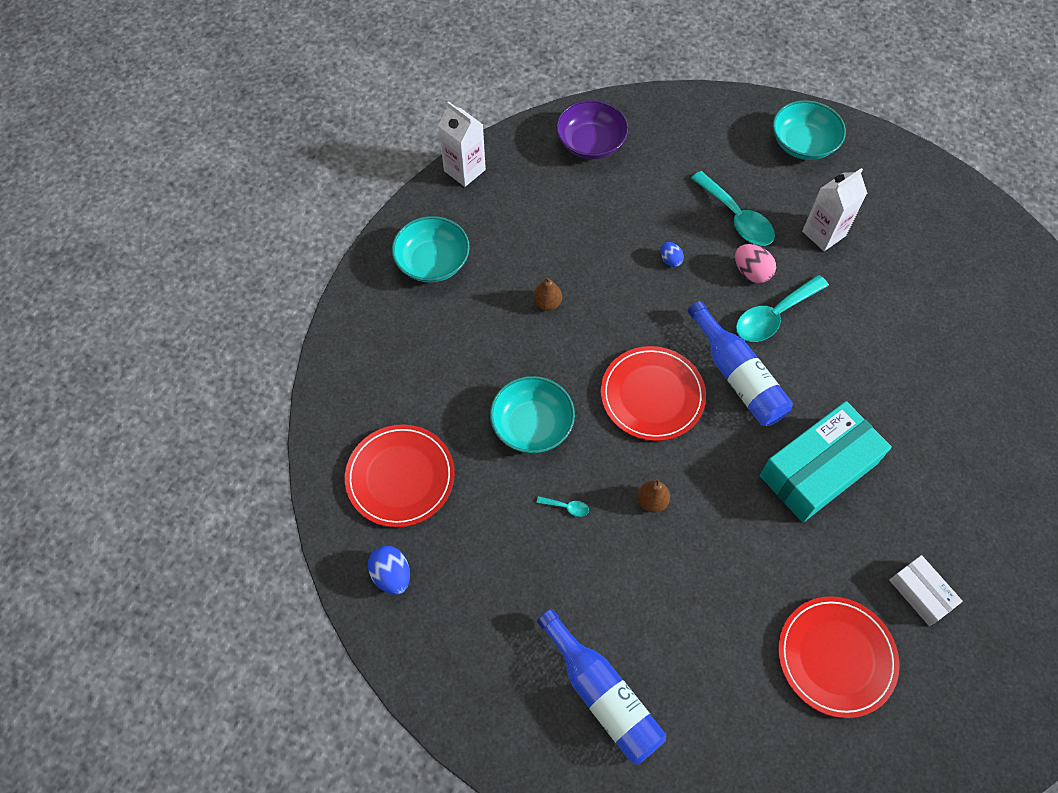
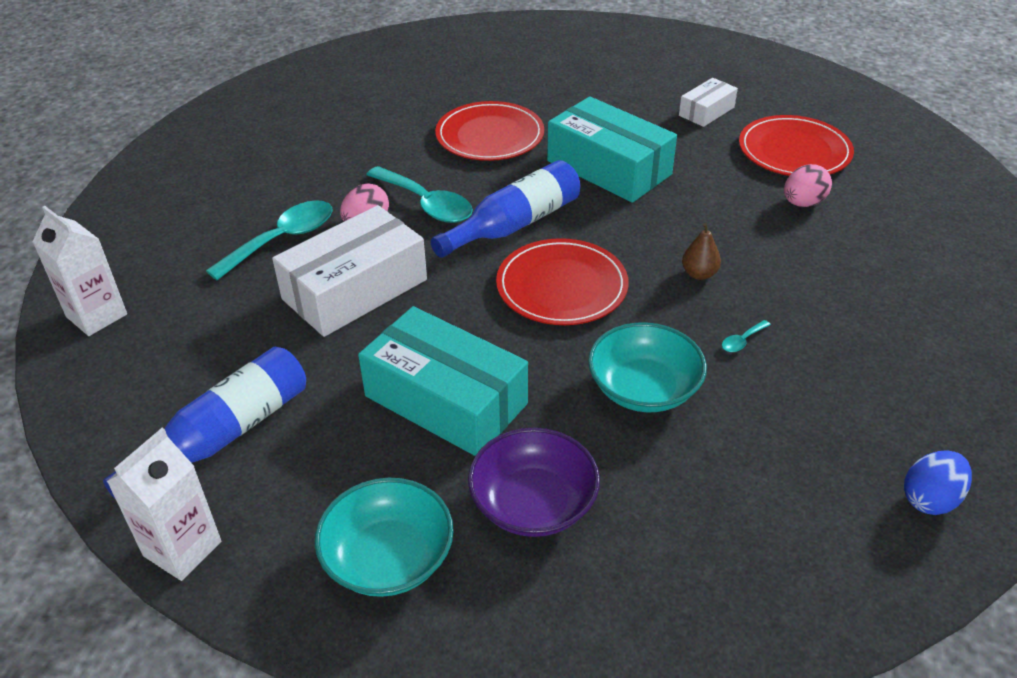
camera: 100 degrees left, 20 degrees down
(400, 477) = (786, 520): red plate -> red plate (490, 136)
(547, 303) = (445, 400): brown pear -> turquoise box
(566, 507) = (742, 341): turquoise spoon -> turquoise spoon turned 135 degrees counterclockwise
(590, 143) = (137, 391): purple bowl -> purple bowl (533, 503)
(602, 695) = (936, 288): blue bottle -> blue bottle (225, 434)
(670, 260) = (355, 289): blue egg -> white box
(743, 628) = (803, 203): none -> pink egg
(803, 143) = (162, 196): turquoise bowl -> none
(823, 233) = (304, 176): white carton -> white carton (96, 315)

